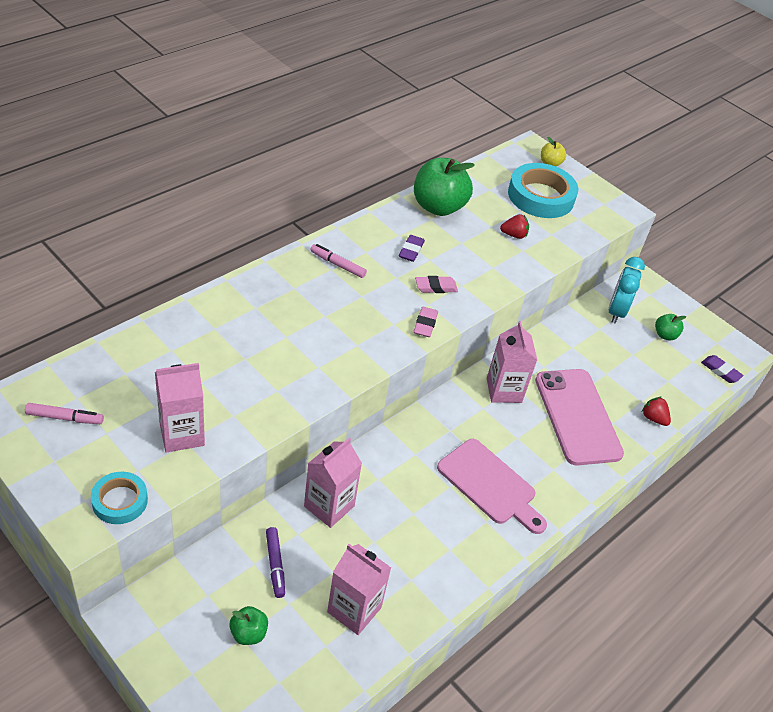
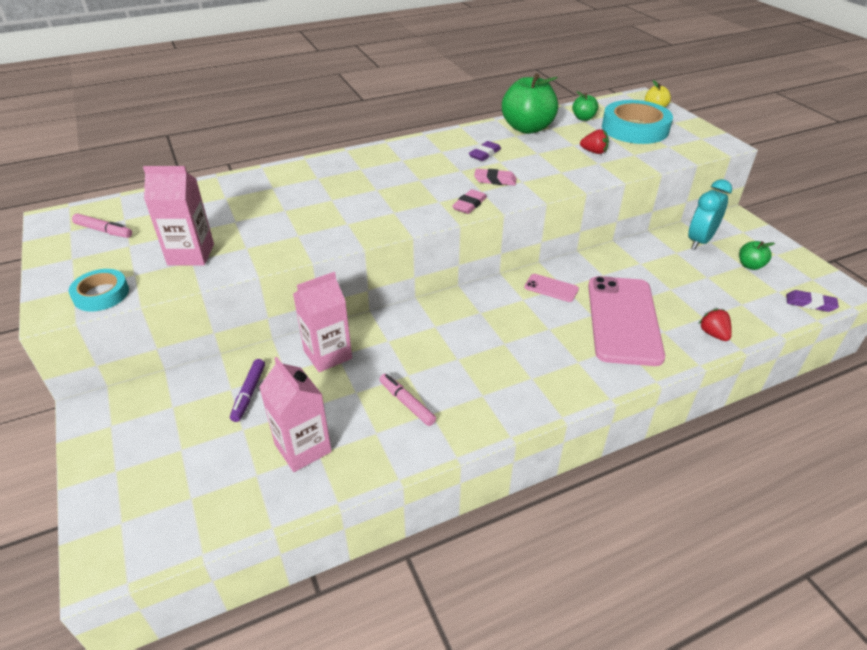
camera: 25 degrees right, 5 degrees down
(248, 633) = (188, 447): green apple -> green apple (583, 118)
(337, 265) = (410, 157): pink marker -> pink marker (407, 403)
(490, 485) = (501, 364): pink cutting board -> none
(504, 390) = (551, 288): pink carton -> pink phone
(720, 371) = (810, 303): purple eraser -> purple eraser turned 45 degrees counterclockwise

